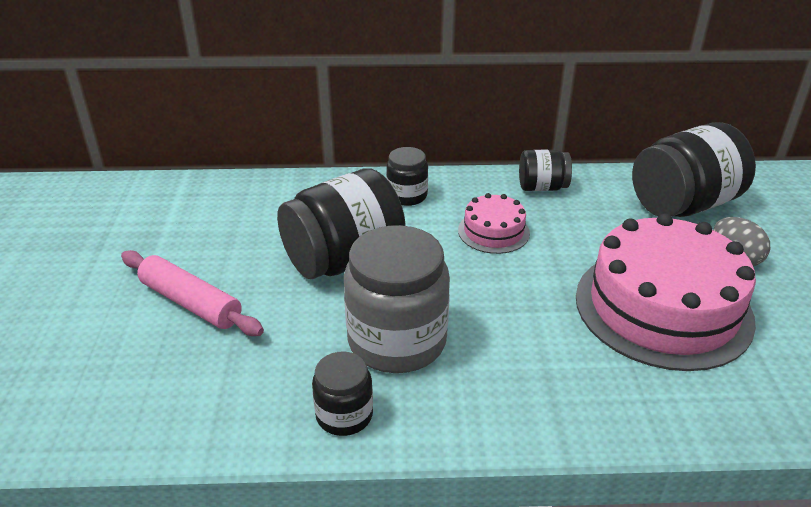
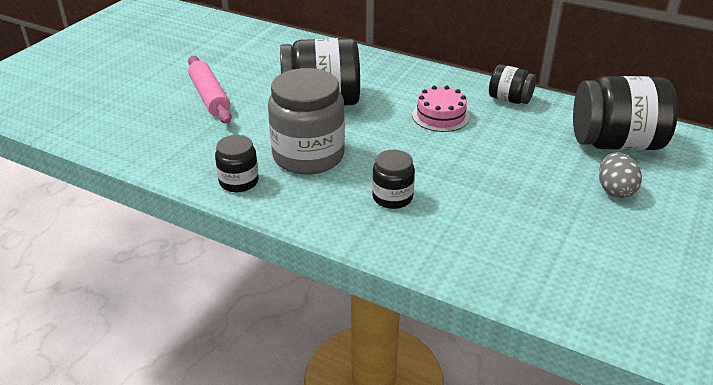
camera: 30 degrees right, 0 degrees up
(407, 195) = (402, 77): black jar -> black jar (392, 197)
(663, 307) = (515, 200): pink cake -> none

